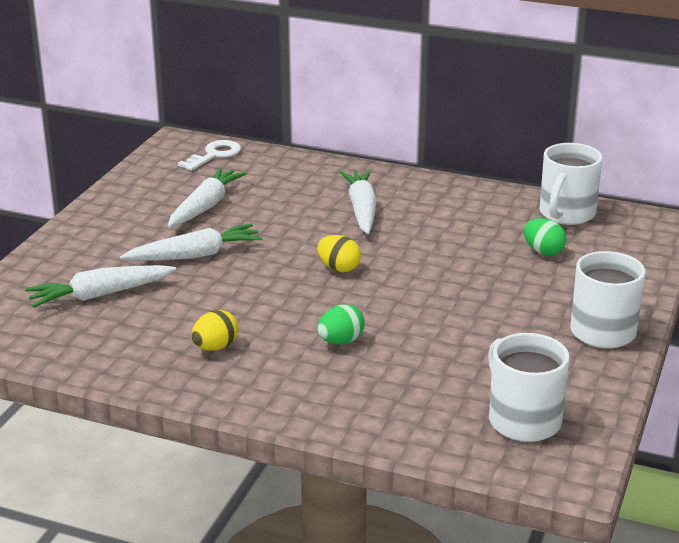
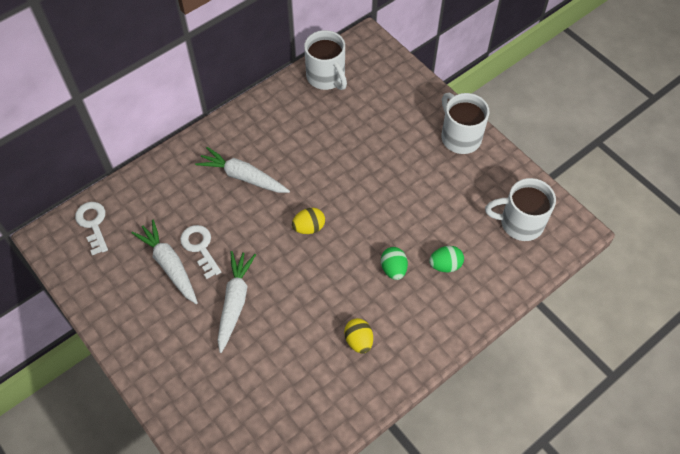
camera: 60 degrees left, 30 degrees up
(100, 295) = (248, 384): white carrot -> none
(244, 215) = (200, 247): none -> white key
(543, 251) = (360, 114): green egg -> green egg (445, 265)

